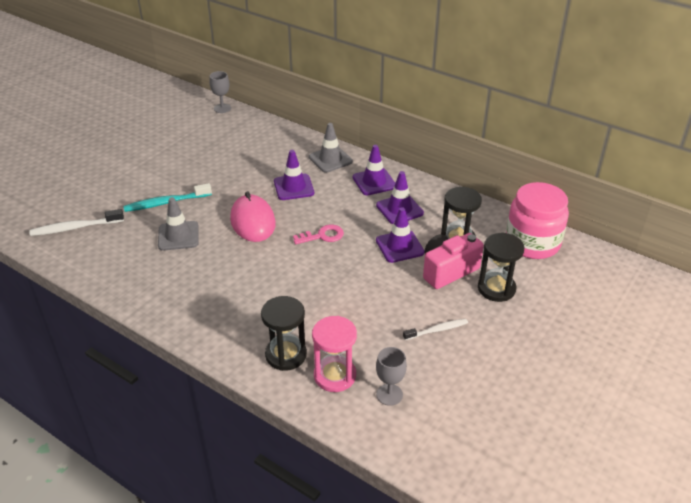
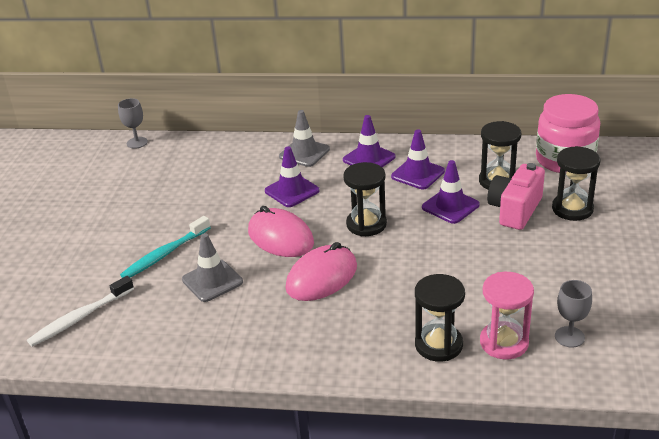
camera: 25 degrees left, 5 degrees down
(253, 265) = (321, 277): none -> pink mouse
(322, 236) = (366, 224): pink key -> black hourglass
(437, 330) = (556, 264): white toothbrush -> none

